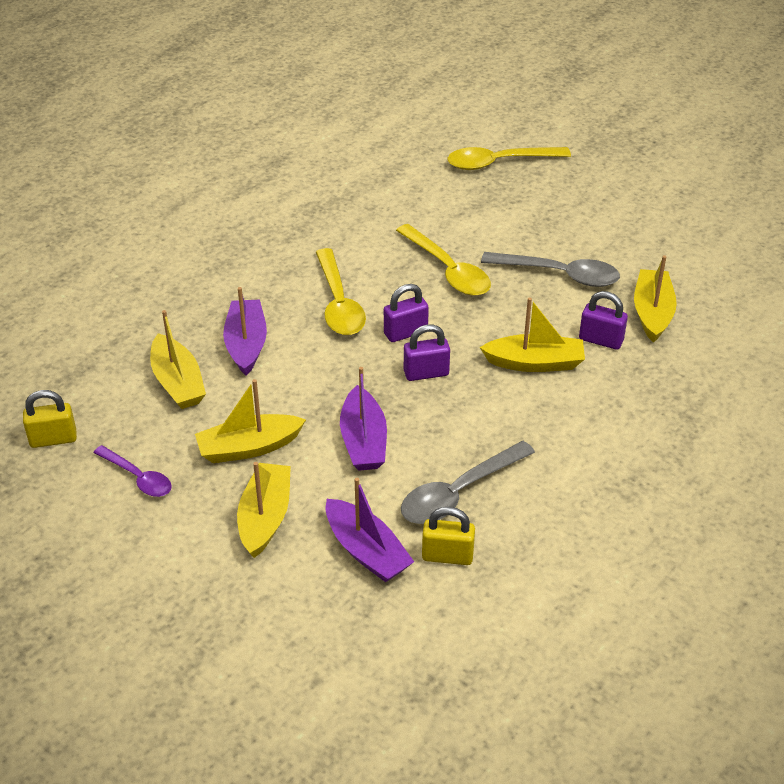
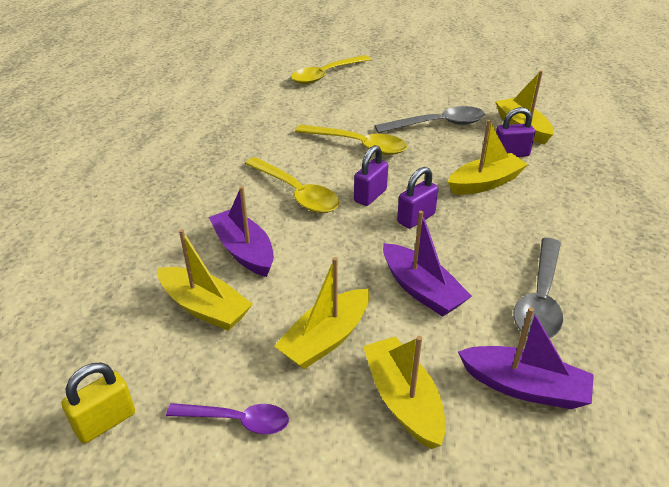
camera: 30 degrees left, 5 degrees down
(447, 556) = (591, 357): yellow padlock -> none

